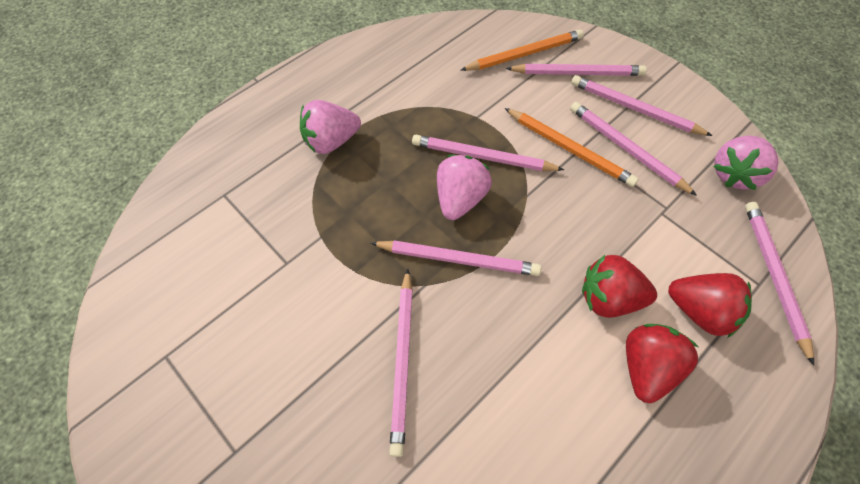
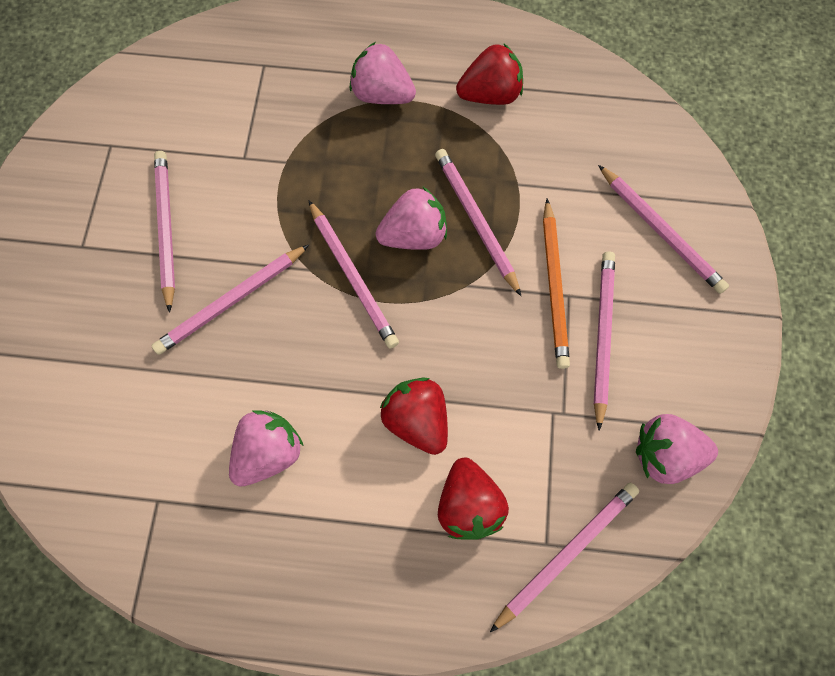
camera: 50 degrees right, 10 degrees up
(524, 54) = (638, 169): orange pencil -> none
(560, 426) = (269, 452): none -> pink strawberry
(635, 109) = (664, 313): pink pencil -> pink pencil (166, 229)
(646, 367) = (375, 489): red strawberry -> red strawberry (490, 94)

